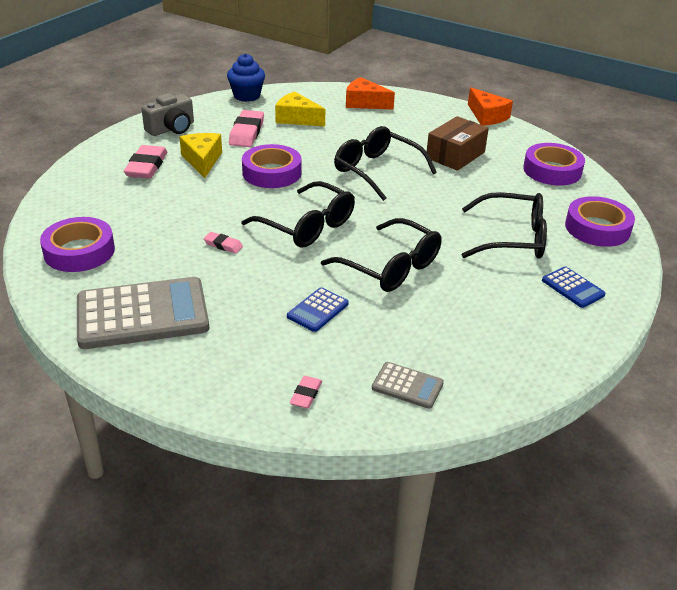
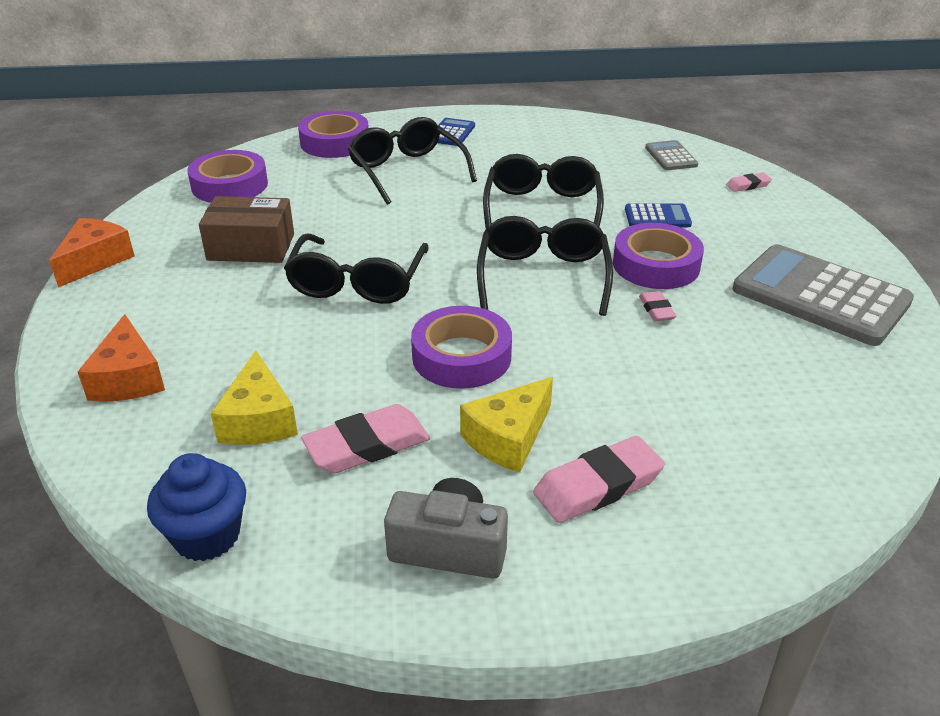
camera: 125 degrees left, 0 degrees up
(79, 251) = (833, 402): purple tape -> purple tape (656, 265)

